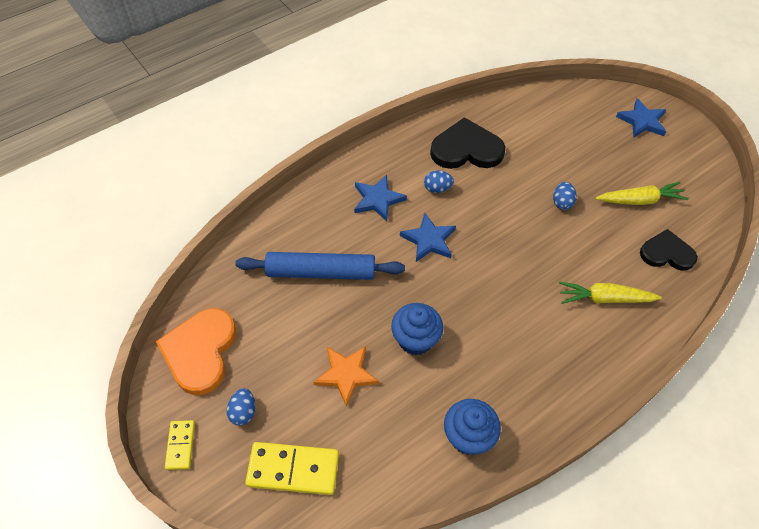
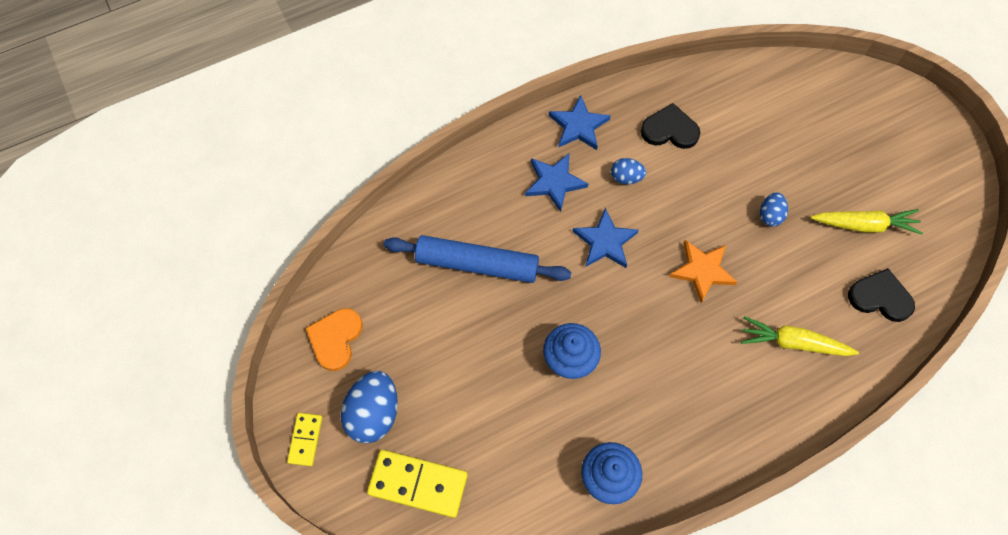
camera: 10 degrees right, 10 degrees up
(200, 352) = (335, 339): orange heart -> orange heart, size x0.66
(243, 412) = (374, 413): blue egg -> blue egg, size x1.82
(346, 374) = (488, 388): orange star -> orange star (702, 271)
(466, 149) = (670, 130): black heart -> black heart, size x0.66
(642, 121) = (893, 119): blue star -> blue star (578, 126)

